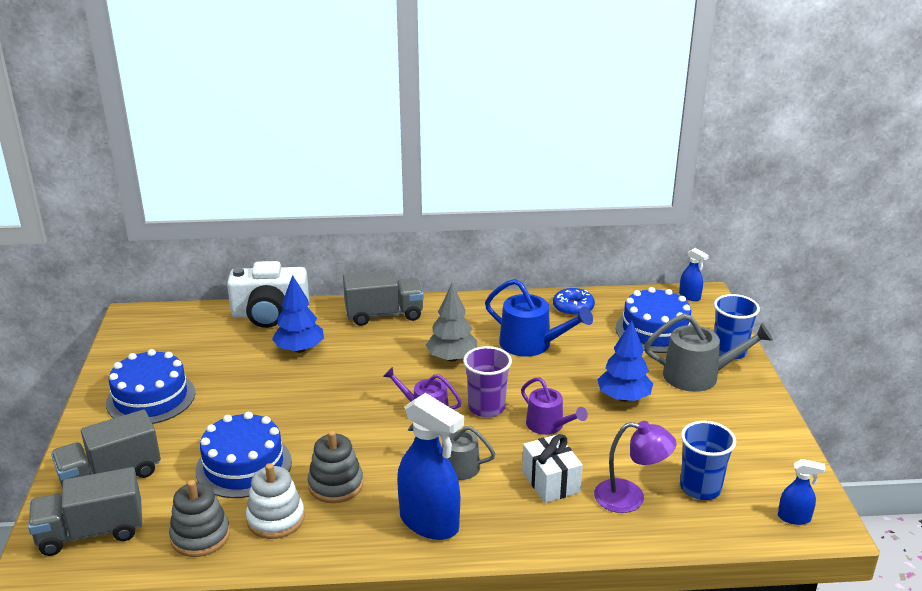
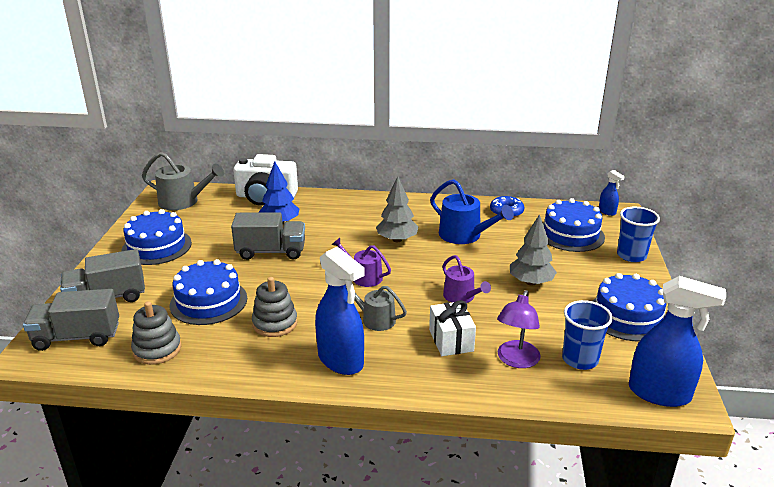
camera: 10 degrees right, 0 degrees up
(276, 519) = (219, 343): white stacking toy -> none
(384, 314) = (353, 204): grey truck -> grey truck (271, 252)
(486, 407) = (414, 278): purple cup -> none
(624, 397) = (531, 282): blue tree -> grey tree
(630, 498) = (516, 360): purple lamp -> purple lamp turned 90 degrees clockwise
(698, 376) = (599, 272): grey watering can -> grey watering can (183, 201)
(741, 429) = (627, 316): none -> blue cake
(794, 518) = (659, 393): blue spray bottle -> blue spray bottle, size x2.09

